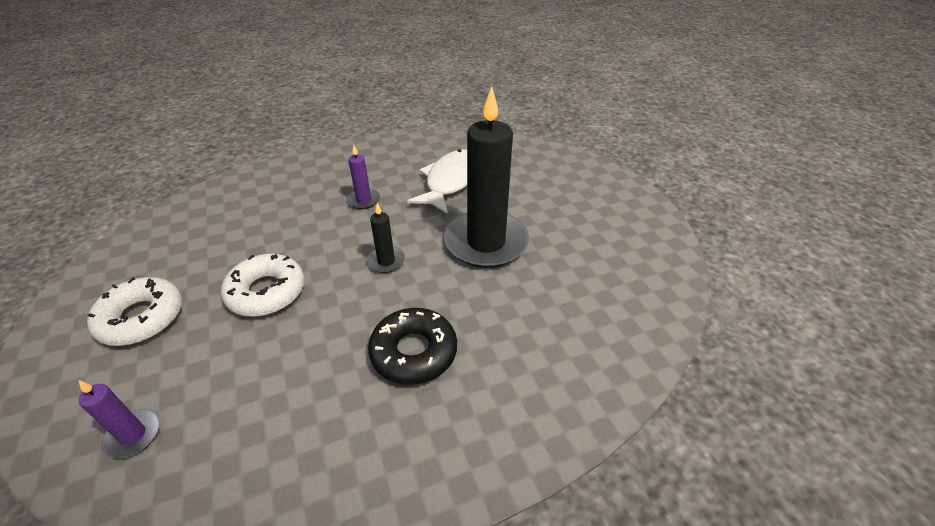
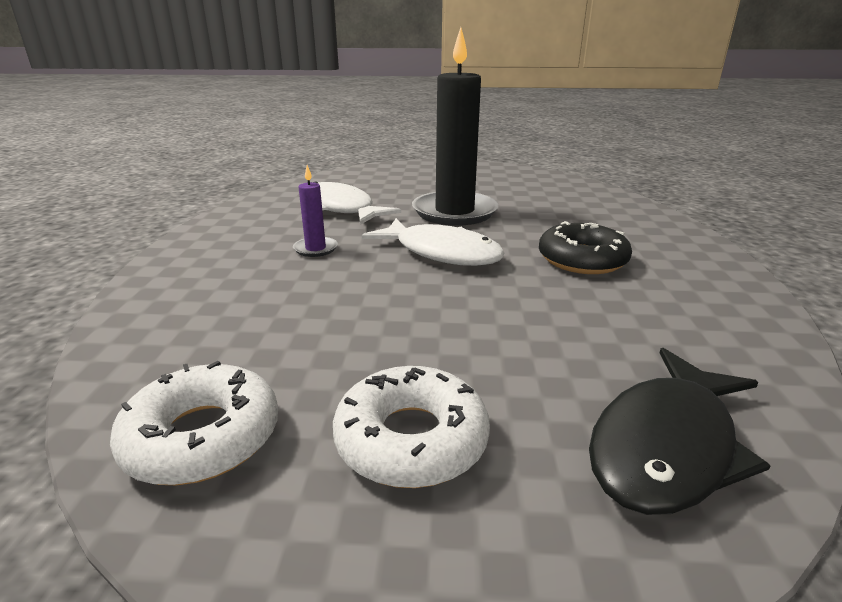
camera: 65 degrees left, 15 degrees down
(133, 435) = (666, 445): purple candle -> black fish
(266, 292) = (436, 323): white donut -> white donut (202, 437)
(386, 261) = (441, 253): black candle -> white fish

